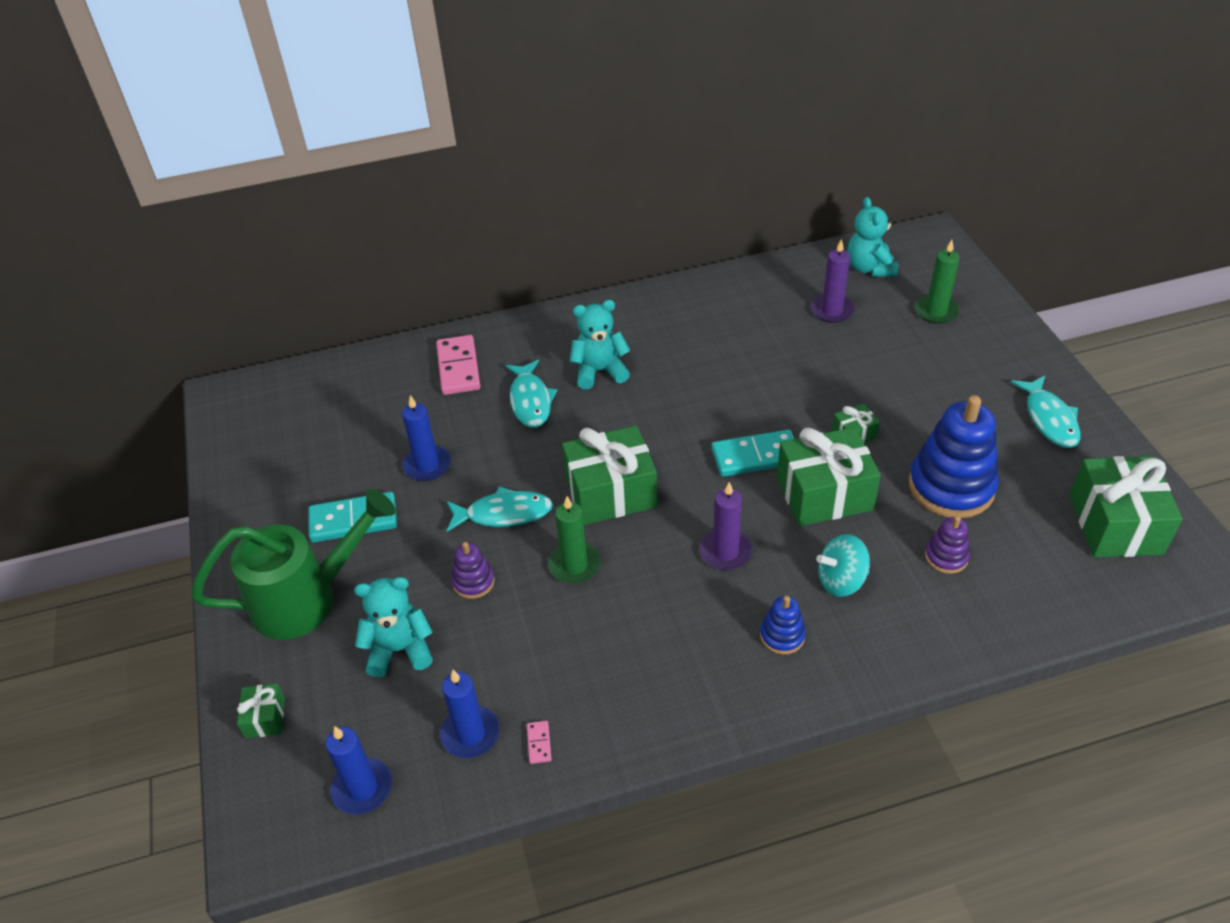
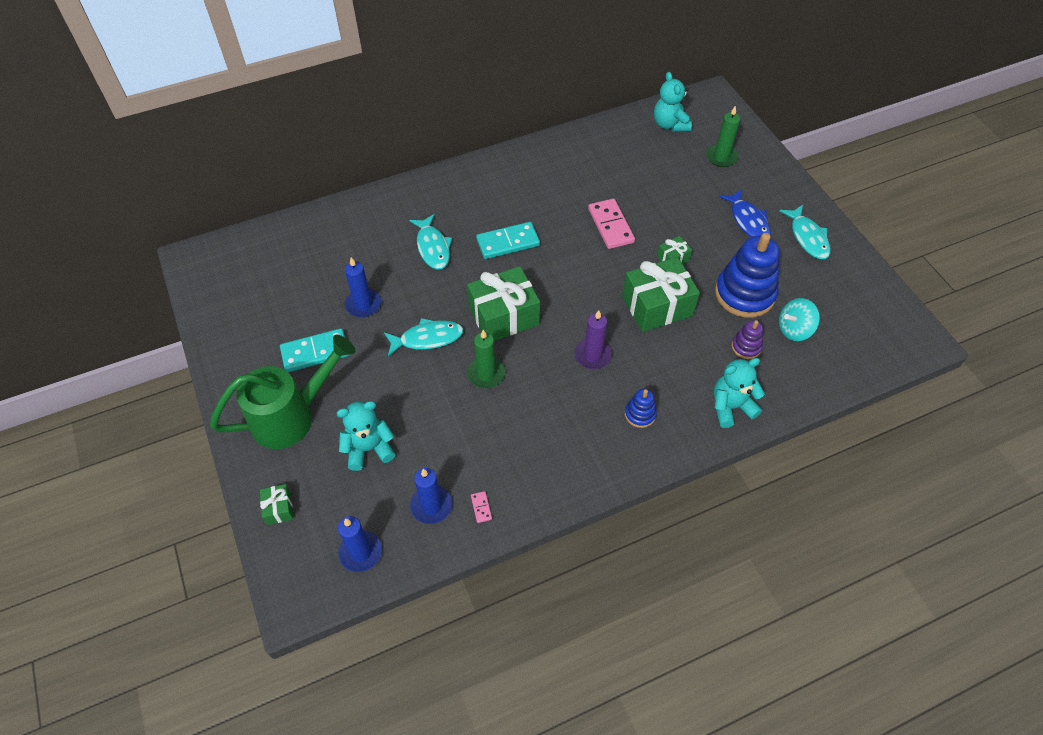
camera: 10 degrees left, 10 degrees up
(458, 368) = (373, 224): pink domino -> pink domino (610, 225)
(473, 582) = (414, 393): purple stacking toy -> none
(599, 371) = (481, 220): turquoise teddy bear -> turquoise teddy bear (731, 407)
(755, 456) = (605, 280): turquoise domino -> turquoise domino (508, 242)
(832, 310) = (646, 161): purple candle -> none
(841, 580) = (676, 370): turquoise spinning top -> turquoise spinning top (794, 329)
(965, 393) = (748, 221): none -> blue fish
(1115, 524) = (858, 314): green gift -> none

